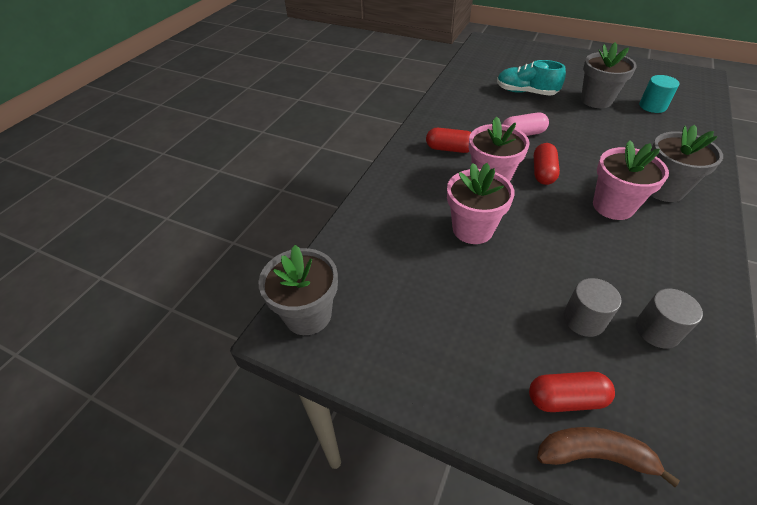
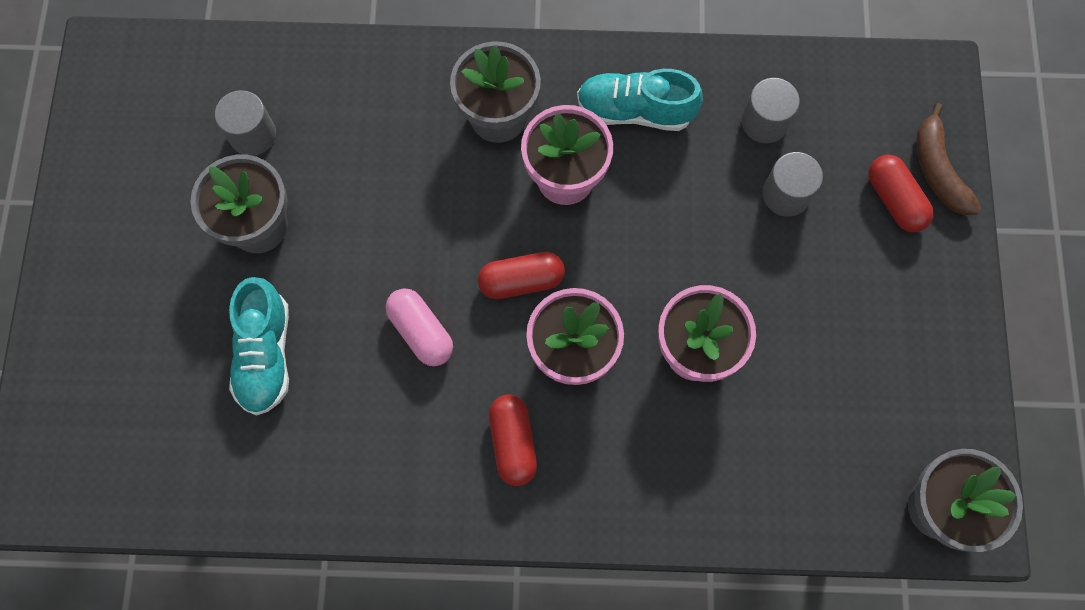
camera: 115 degrees left, 25 degrees up
(652, 106) = (252, 134): turquoise cylinder -> grey cylinder
(668, 254) = (635, 111): none -> turquoise shoe

